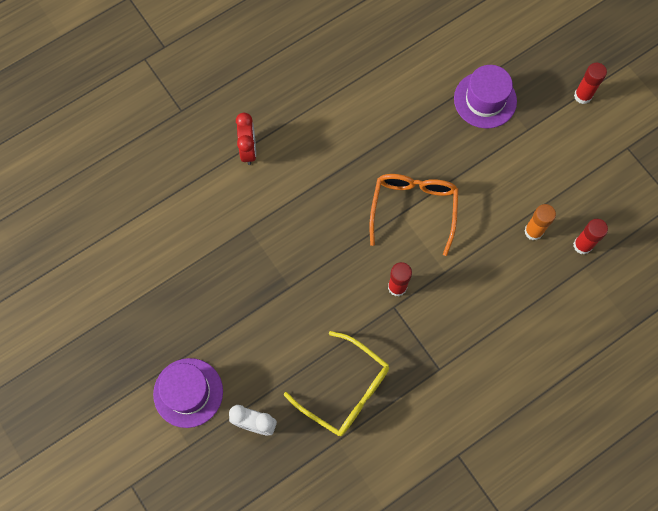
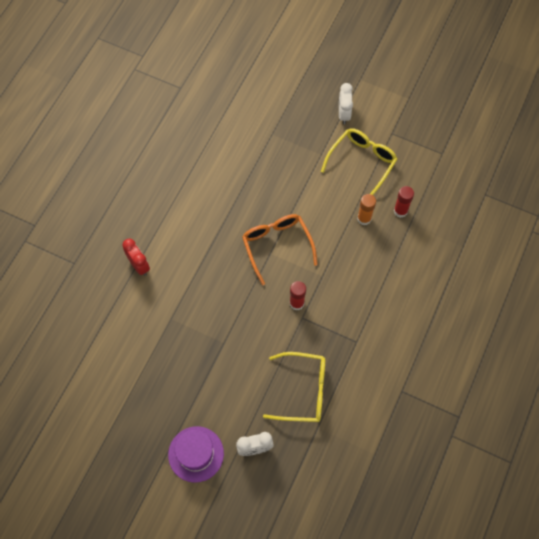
camera: 30 degrees left, 5 degrees down
(485, 100) = (281, 149): purple hat -> none
(570, 164) = (361, 163): none -> yellow glasses
(582, 96) = (343, 114): red glue stick -> white clock

